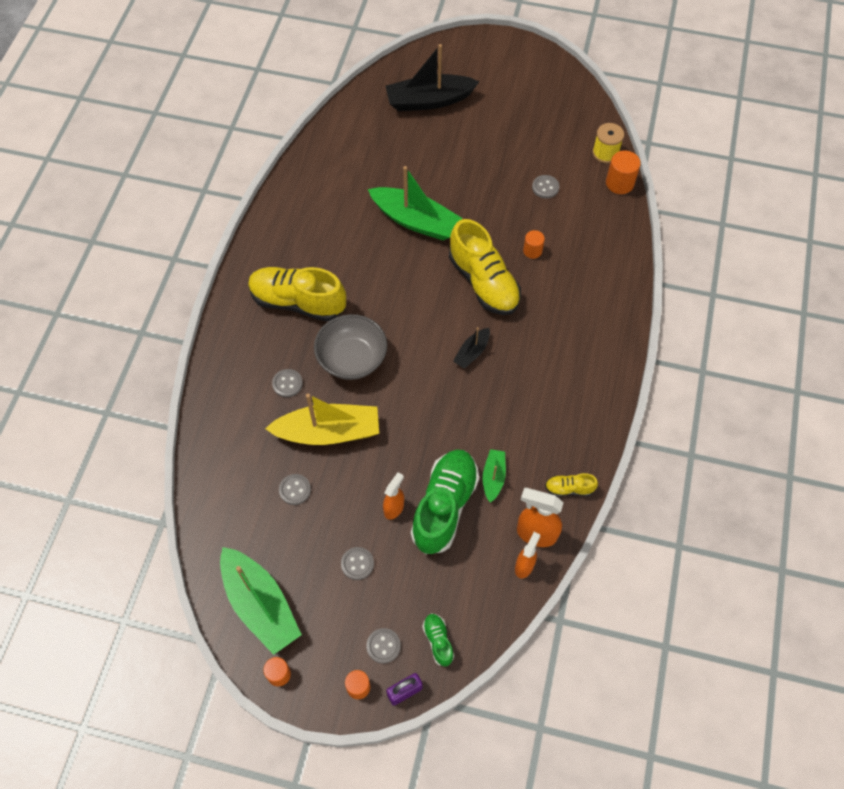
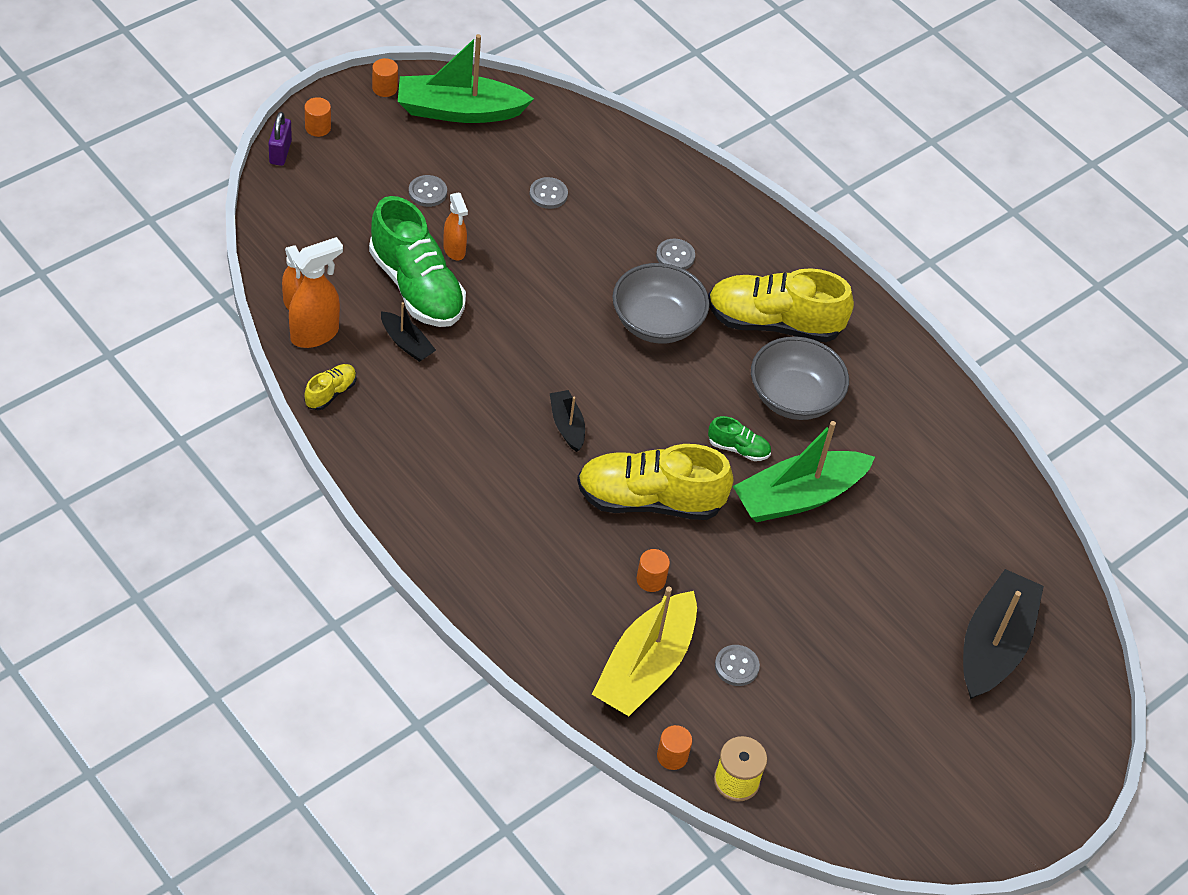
camera: 120 degrees right, 10 degrees down
(298, 302) = (773, 323): yellow shoe -> yellow shoe turned 135 degrees counterclockwise
(328, 432) = (586, 253): yellow boat -> yellow boat (645, 667)
(347, 261) = (794, 397): none -> grey bowl
(383, 646) = (334, 163): grey button -> none
(438, 641) = (297, 200): green shoe -> green shoe (738, 448)
(493, 477) = (406, 343): green boat -> black boat
(619, 183) = (672, 756): orange cylinder -> orange cylinder, size x0.65

